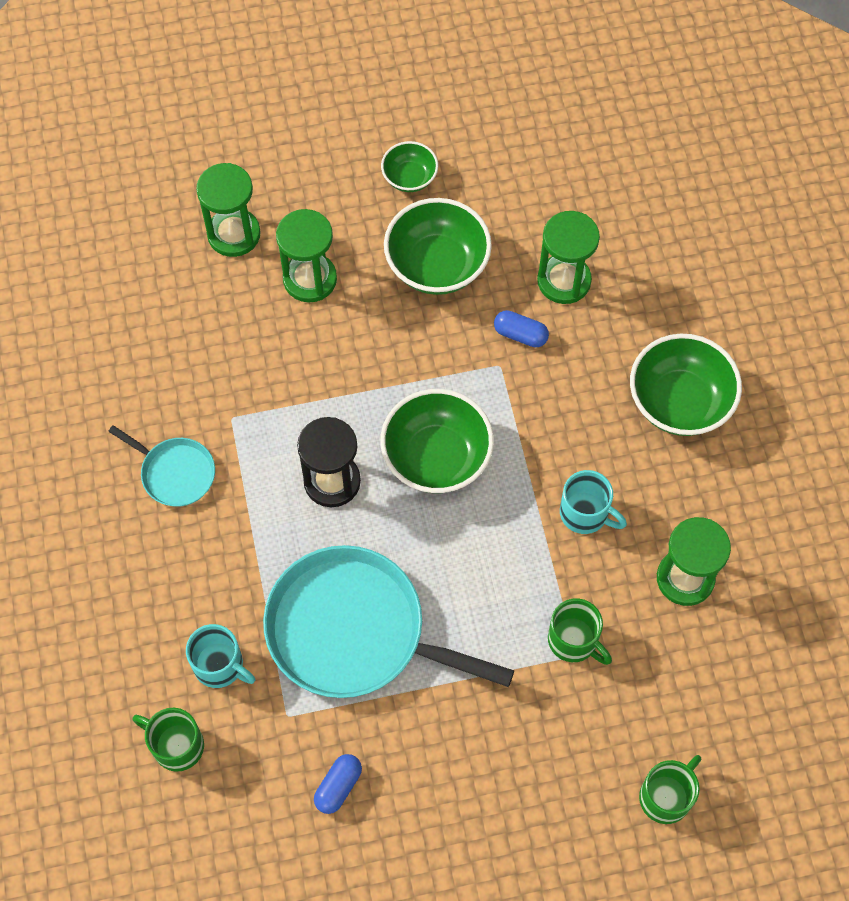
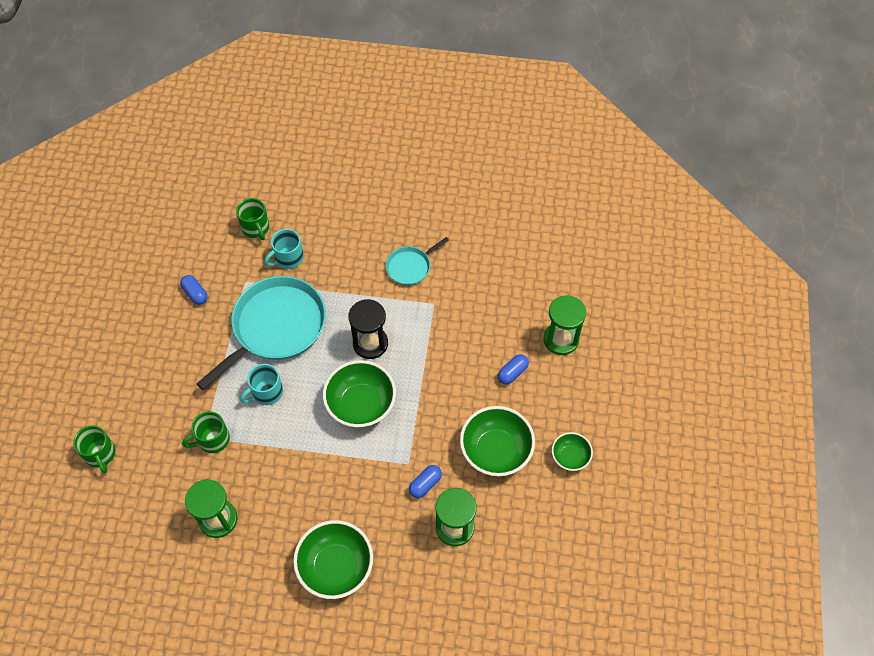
camera: 110 degrees right, 5 degrees down
(176, 745) = (256, 228): green mug -> green mug turned 105 degrees clockwise
(310, 279) = (512, 373): green hourglass -> blue capsule
(585, 513) = (286, 477): turquoise mug -> turquoise mug (266, 392)

